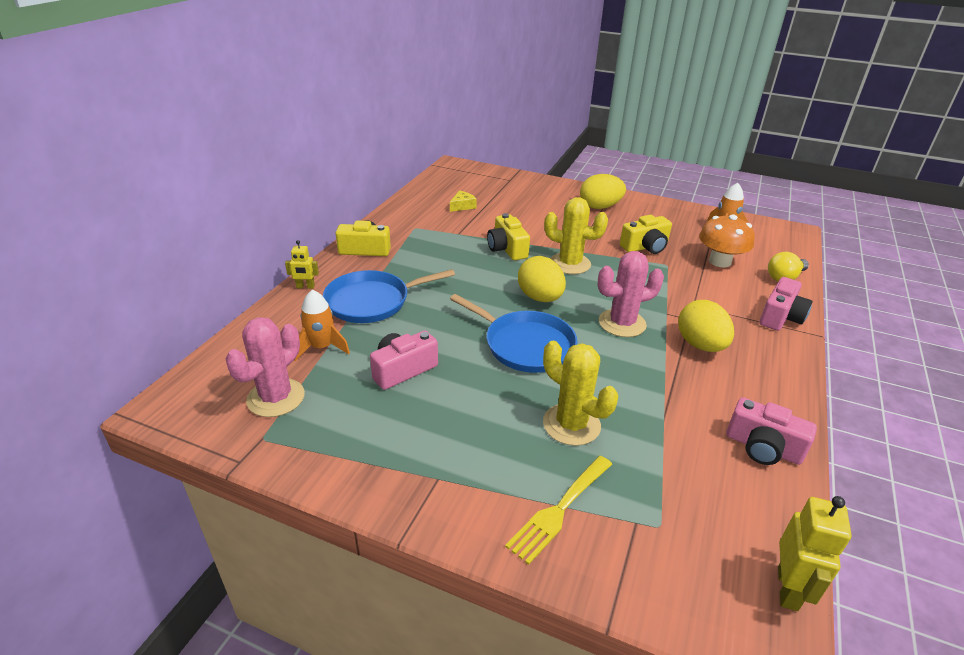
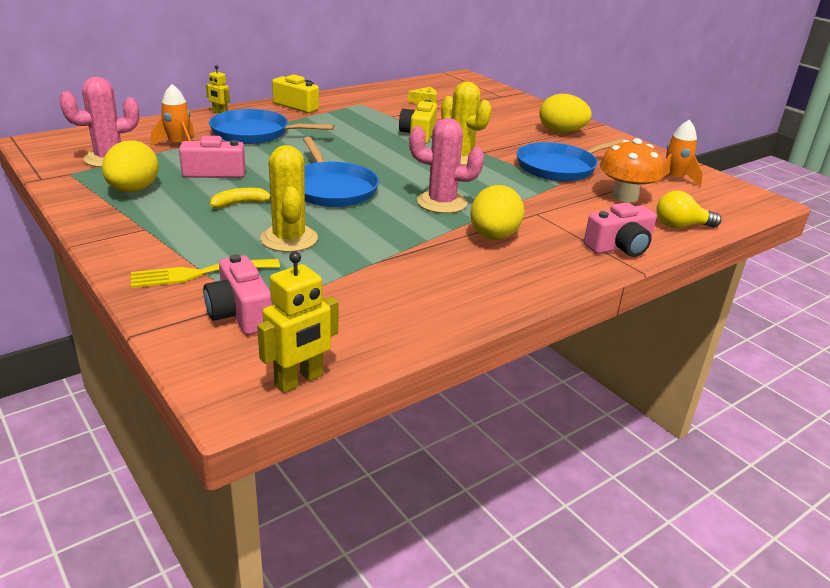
camera: 30 degrees right, 5 degrees down
(478, 400) = (241, 204): none -> yellow banana
(540, 298) = (394, 168): yellow egg -> yellow egg (133, 190)
(645, 247) = (559, 167): yellow camera -> blue pan
(763, 447) = (433, 308): pink camera -> pink camera (240, 313)

